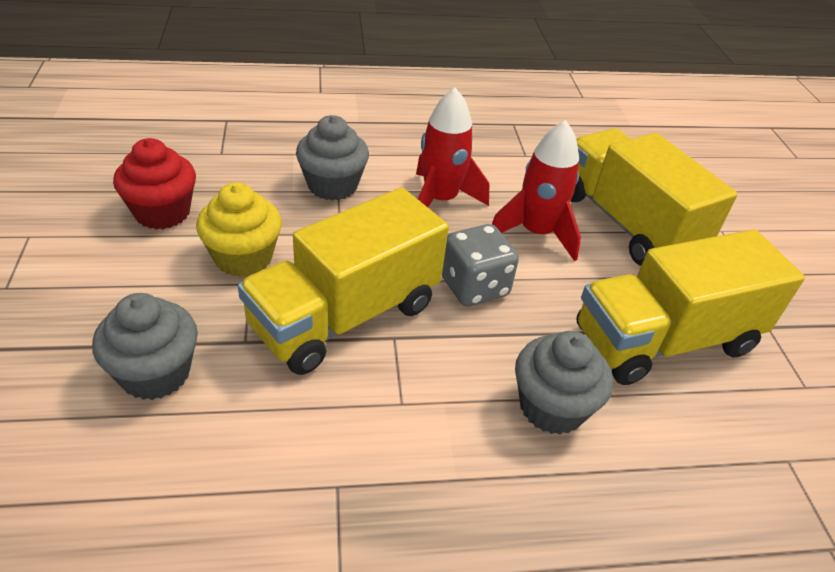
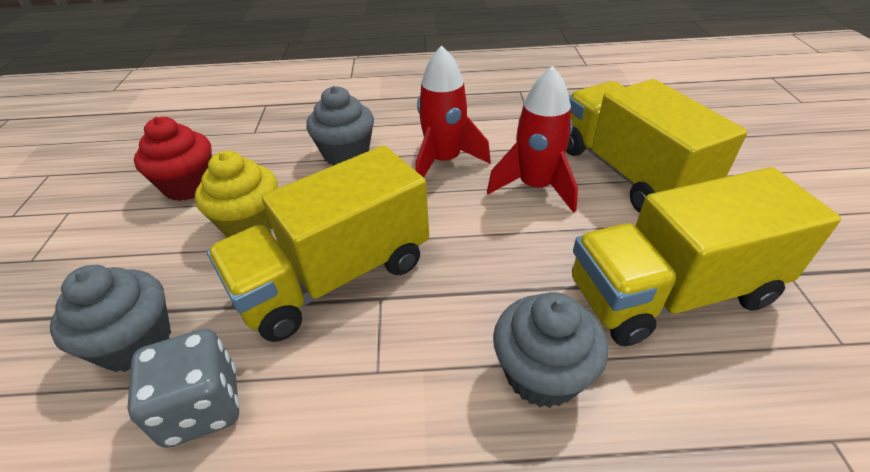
camera: 10 degrees right, 0 degrees up
(474, 287) = (468, 242): grey dice -> grey dice (202, 406)

